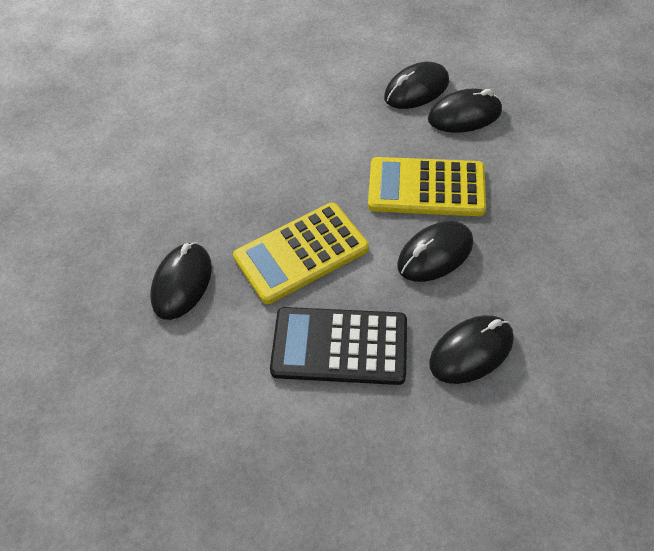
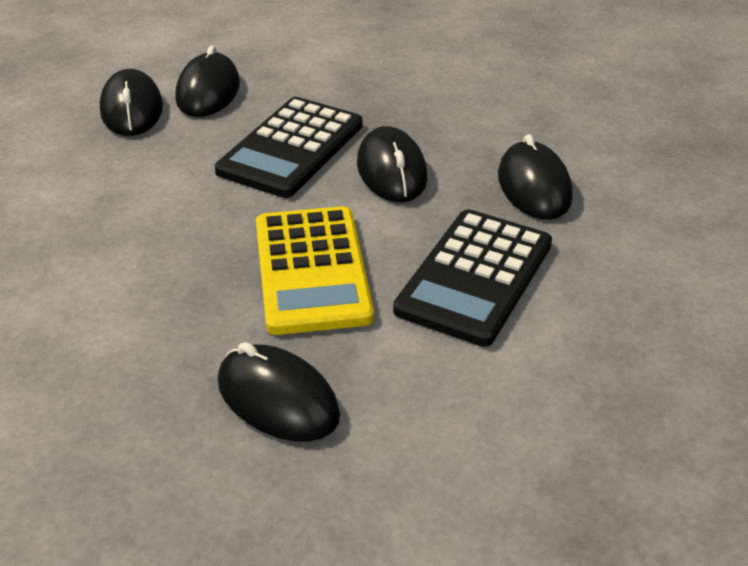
camera: 70 degrees left, 15 degrees down
(426, 188) = (291, 148): yellow calculator -> black calculator

